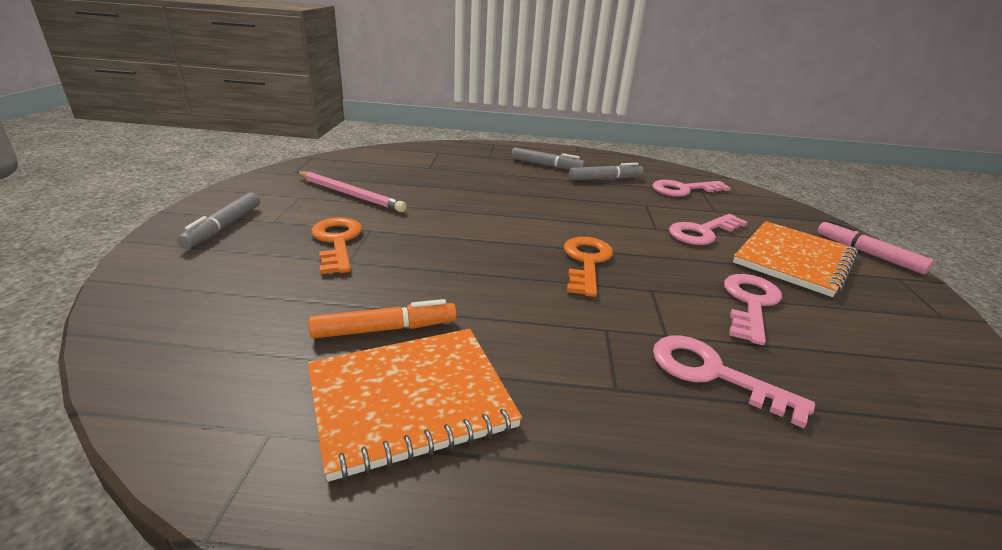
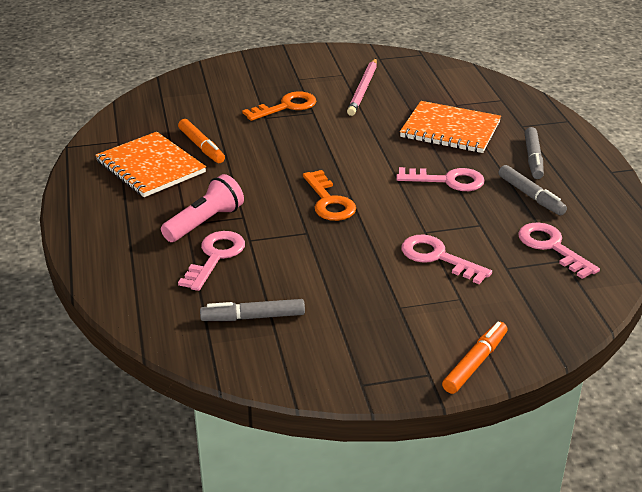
camera: 75 degrees right, 5 degrees up
(224, 227) = (277, 68): grey marker -> grey marker (253, 317)
(586, 262) = (329, 201): orange key -> orange key turned 75 degrees clockwise
(616, 367) = (204, 222): none -> pink flashlight
(750, 303) = (315, 277): pink key -> pink key (447, 181)
(793, 260) = (417, 309): orange notebook -> orange notebook (450, 130)
(868, 253) = (475, 363): pink marker -> orange marker

